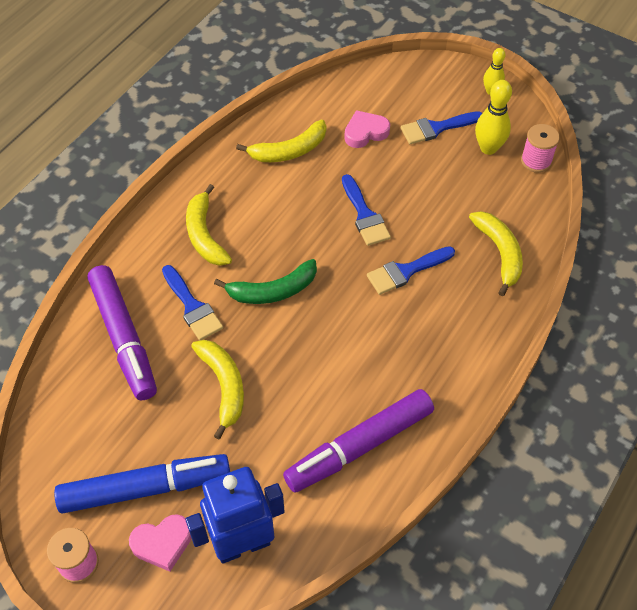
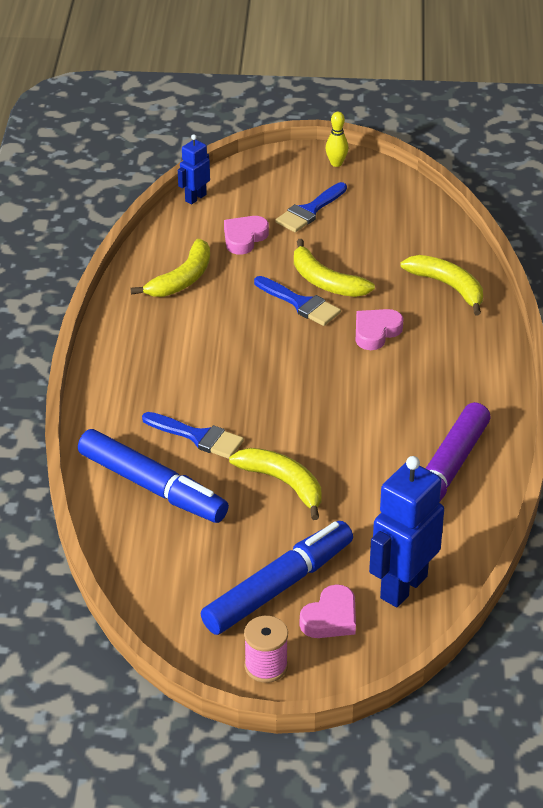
camera: 30 degrees left, 15 degrees down
(124, 338) = (152, 487): purple marker -> blue marker
(204, 234) = (158, 376): yellow banana -> yellow banana (325, 281)
(272, 291) = (264, 394): green banana -> none
(355, 78) = (195, 198): none -> blue robot
(406, 271) = (376, 332): blue brush -> pink heart
(488, 148) = (371, 209): yellow bowling pin -> none
(536, 161) = (423, 204): pink spool -> none

